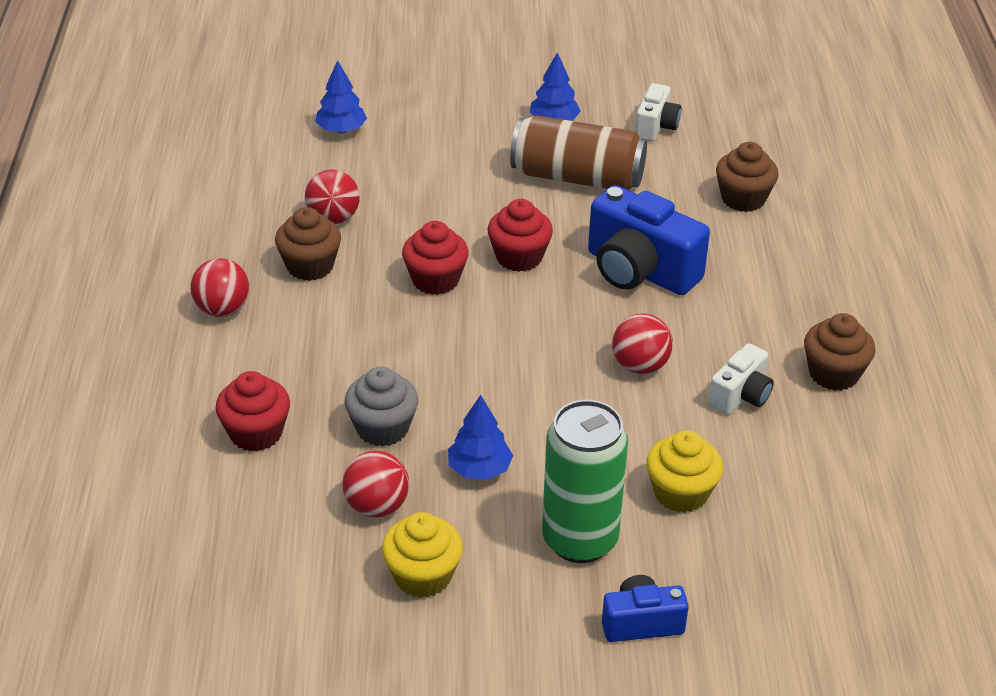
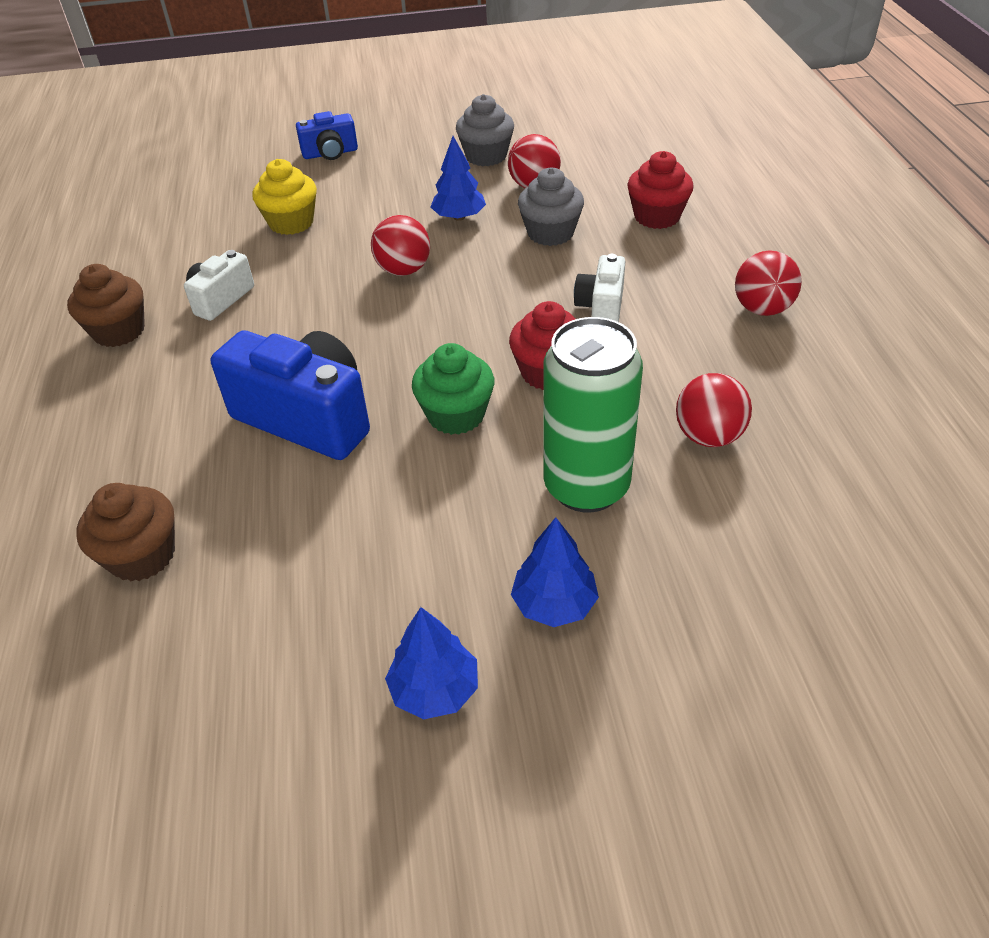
camera: 175 degrees right, 5 degrees up
(310, 266) = (700, 369): brown cupcake -> none
(341, 130) = (789, 606): blue tree -> blue tree (554, 604)
(422, 576) = (486, 156): yellow cupcake -> grey cupcake
(519, 257) = (456, 415): red cupcake -> green cupcake
(577, 178) = (388, 559): brown can -> none
(579, 540) = (374, 187): green can -> green can (586, 486)
(640, 366) = (316, 313): red ball -> red ball (403, 270)
(656, 126) = (251, 705): white camera -> white camera (601, 307)

